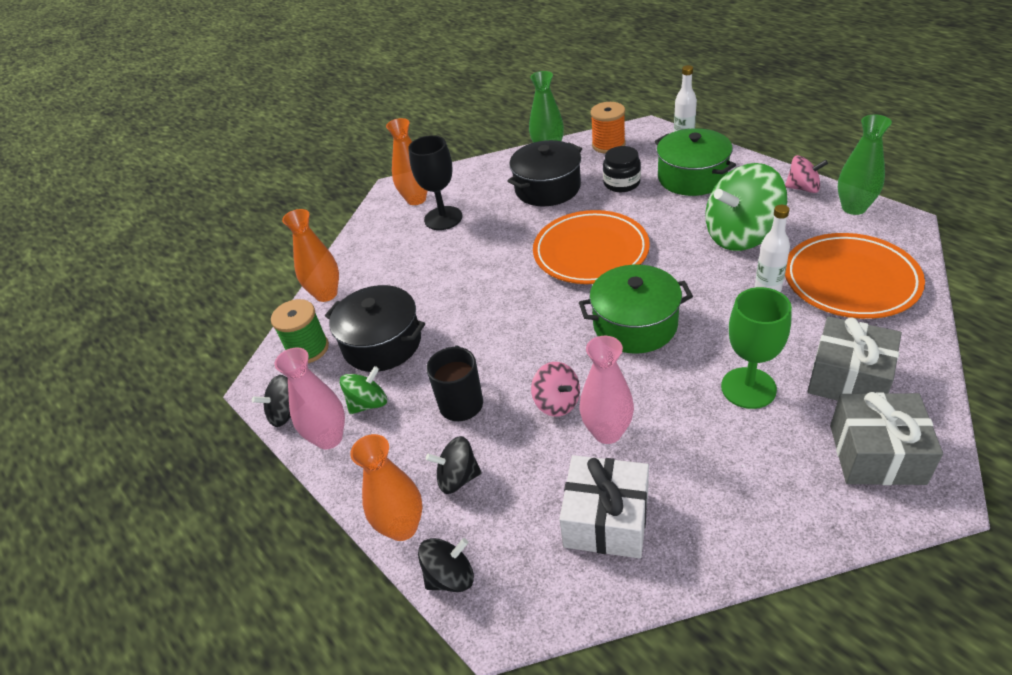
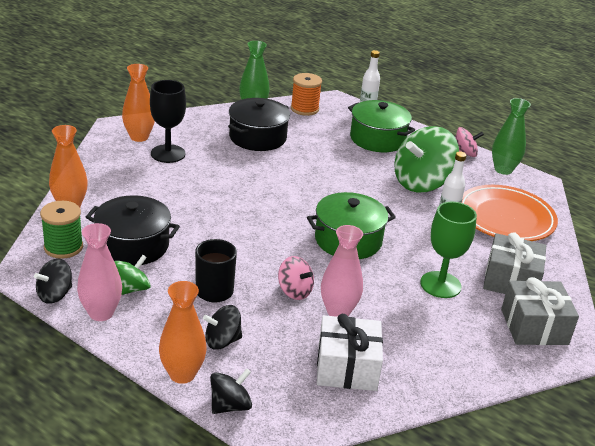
camera: 20 degrees left, 10 degrees down
(590, 252) = (303, 187): orange plate -> none
(621, 183) = (320, 138): black jar -> none

